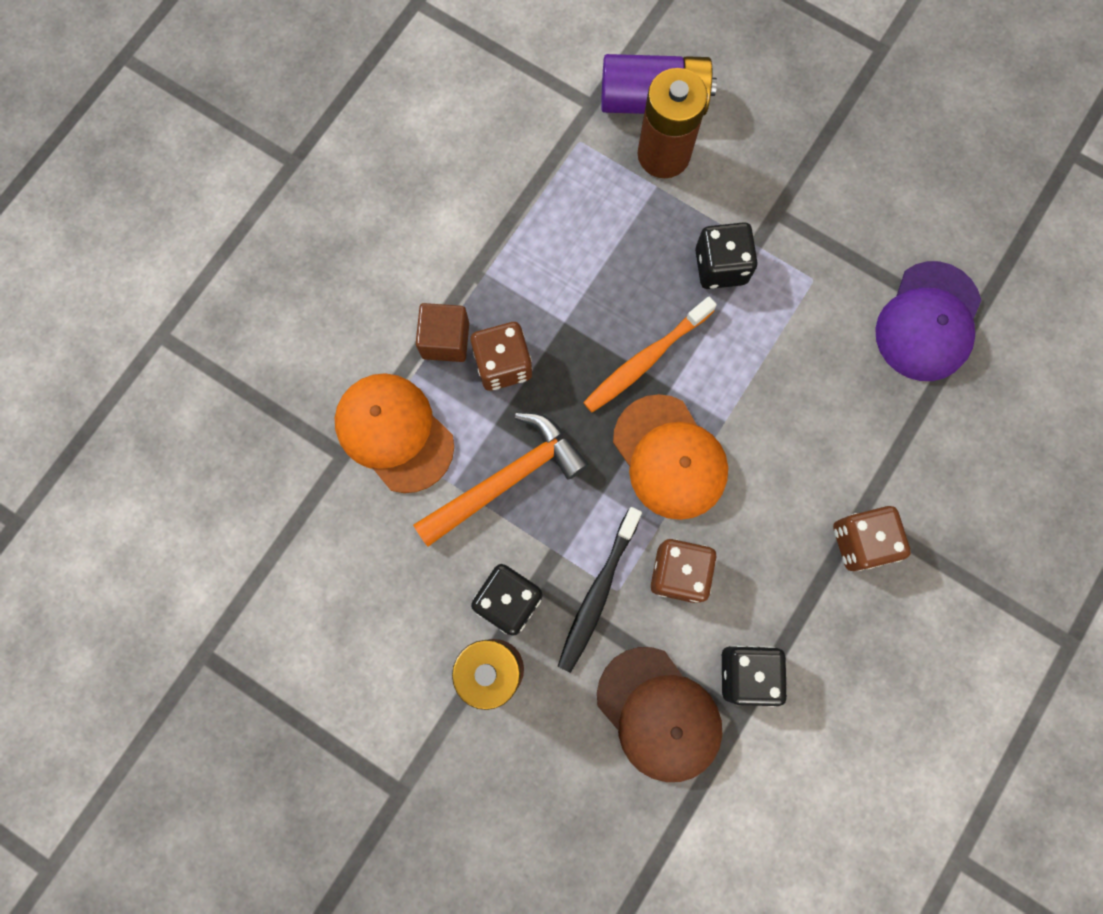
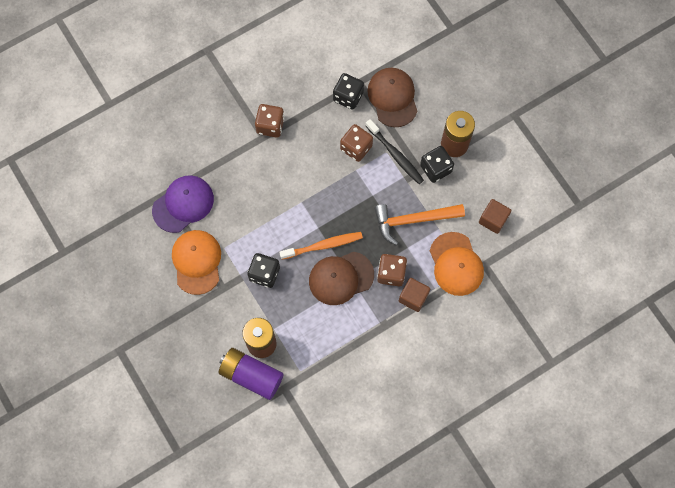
camera: 155 degrees left, 5 degrees down
(359, 548) = (493, 219): none -> brown cube
(587, 317) = (341, 278): none -> brown cap
(598, 593) = (395, 155): black toothbrush -> black toothbrush turned 90 degrees clockwise
(670, 457) = (335, 197): orange cap -> orange cap (197, 262)

